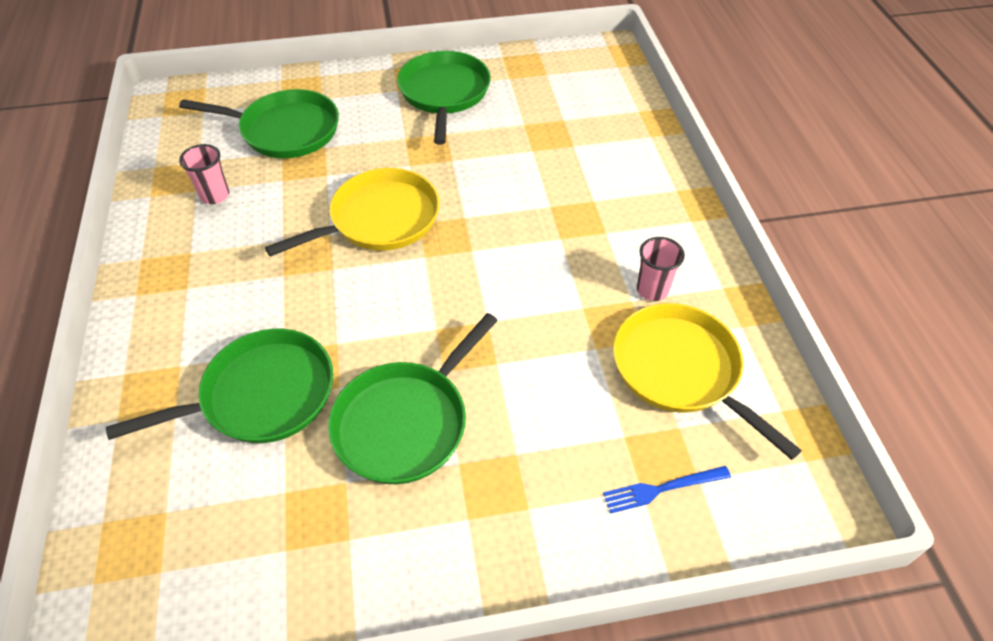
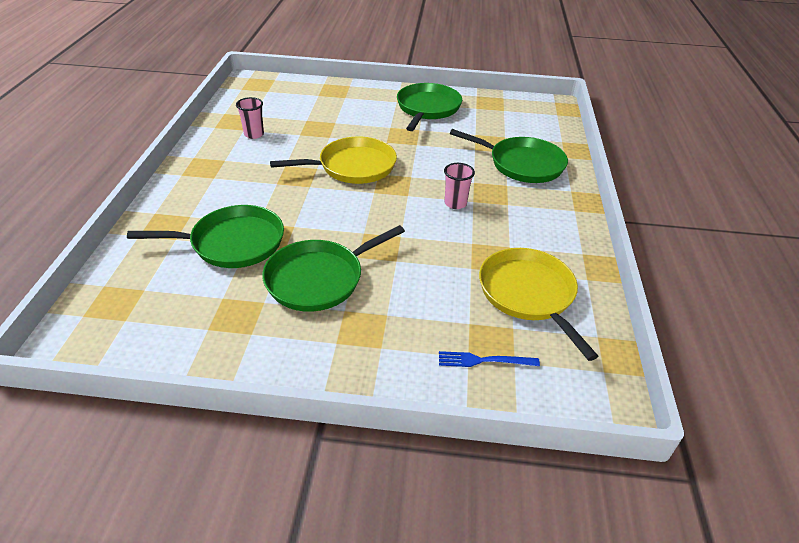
camera: 15 degrees right, 10 degrees down
(285, 130) = (314, 109): green pan -> green pan (522, 164)
(652, 290) = (527, 243): pink cup -> pink cup (455, 203)

